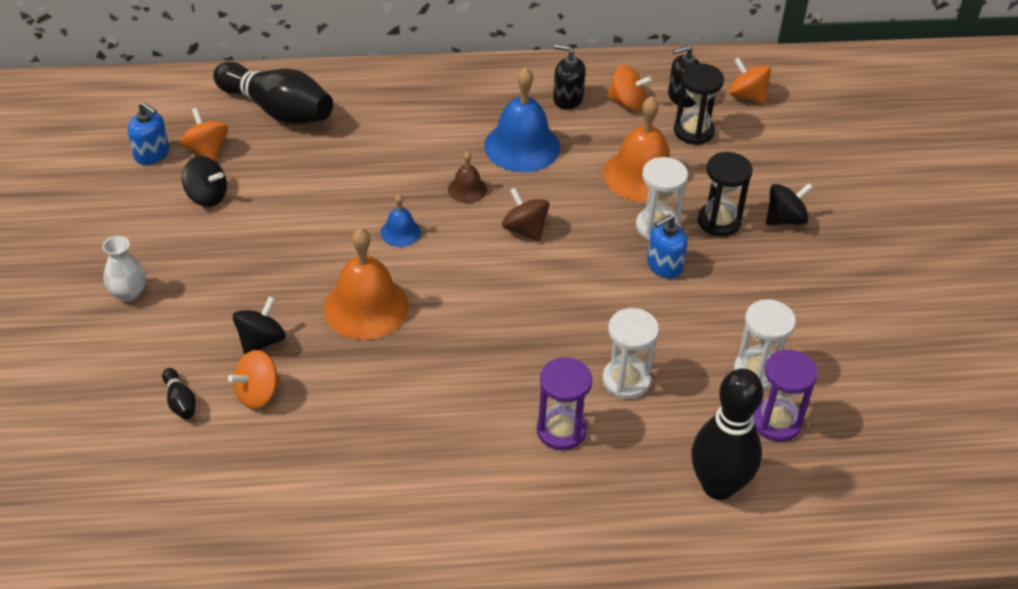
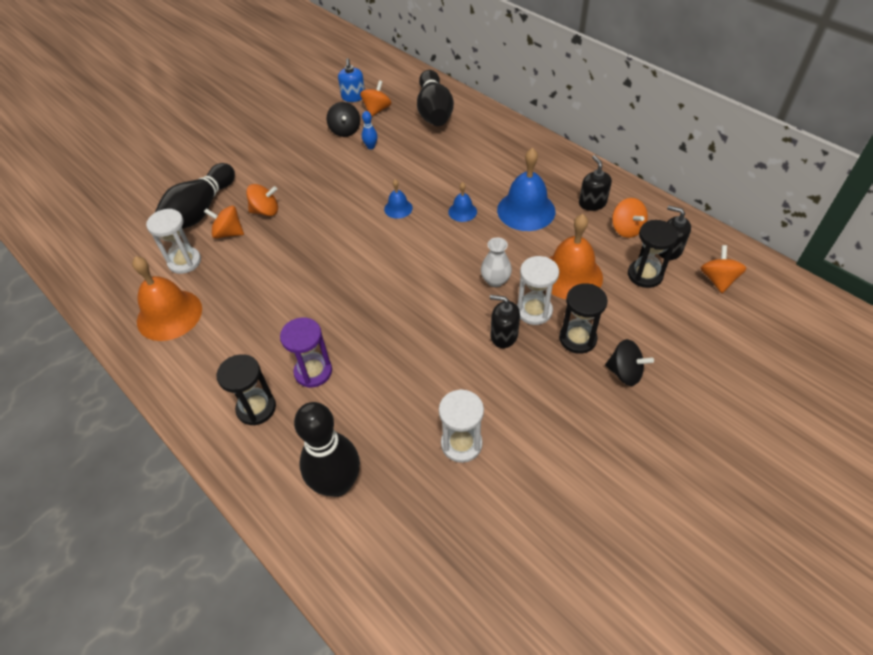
camera: 55 degrees right, 5 degrees up
(128, 293) = (254, 150): white vase -> white vase (495, 280)
(180, 401) = (199, 211): black bowling pin -> black bowling pin, size x2.40
(261, 341) = (265, 211): black spinning top -> orange spinning top
(267, 193) = (371, 147): none -> blue bowling pin
(366, 307) = (328, 231): orange bell -> orange bell (169, 314)
(467, 189) = (462, 211): brown bell -> blue bell
(525, 229) = (459, 254): brown spinning top -> none
(562, 502) = (256, 408): none -> black hourglass
(626, 380) = (384, 378): white hourglass -> white hourglass (184, 262)
(664, 265) = (503, 335): blue soap dispenser -> black soap dispenser
(776, 422) = (425, 484): purple hourglass -> none

